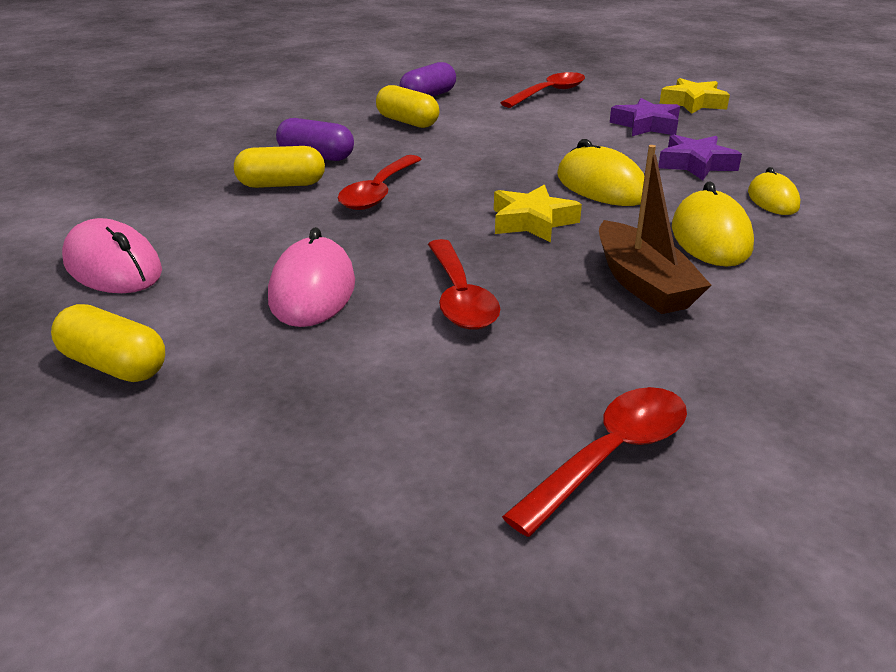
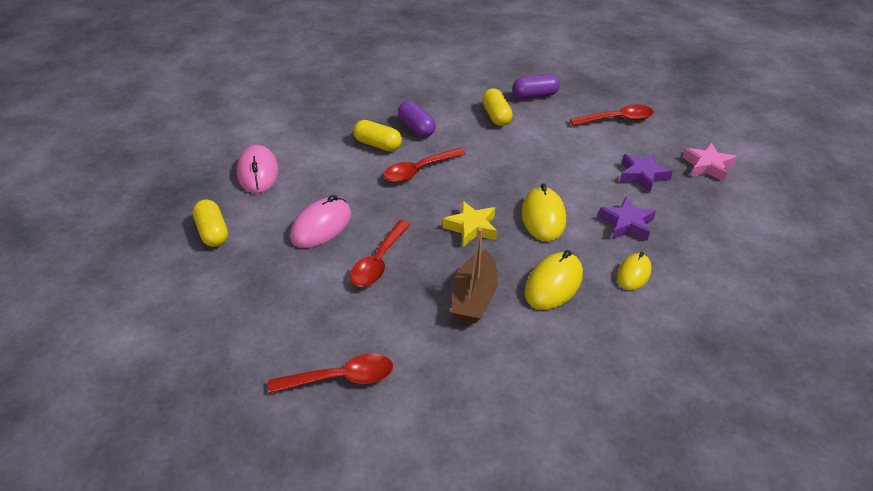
camera: 35 degrees right, 10 degrees up
(693, 103) = (707, 166): yellow star -> pink star

